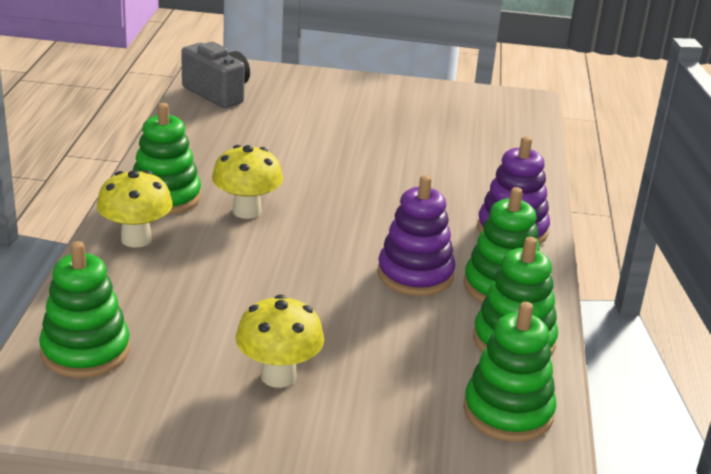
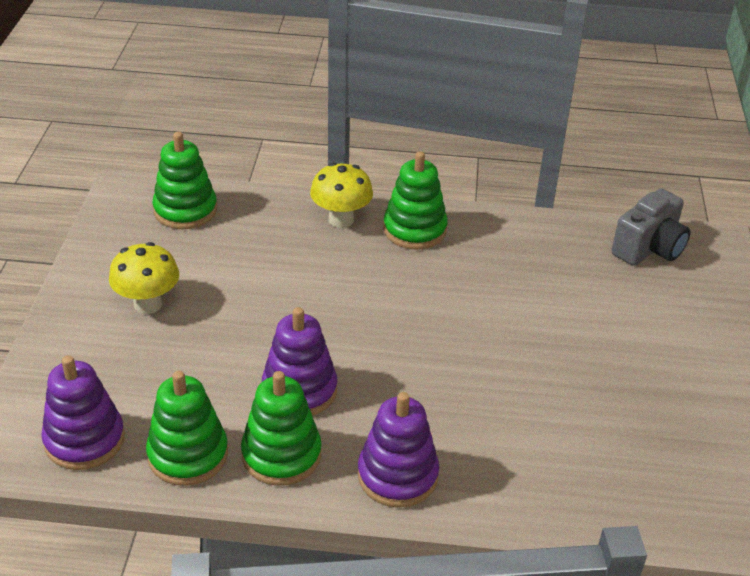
camera: 90 degrees right, 10 degrees up
(247, 211) = (400, 278): yellow mushroom -> none
(508, 412) = (84, 440): green stacking toy -> purple stacking toy

